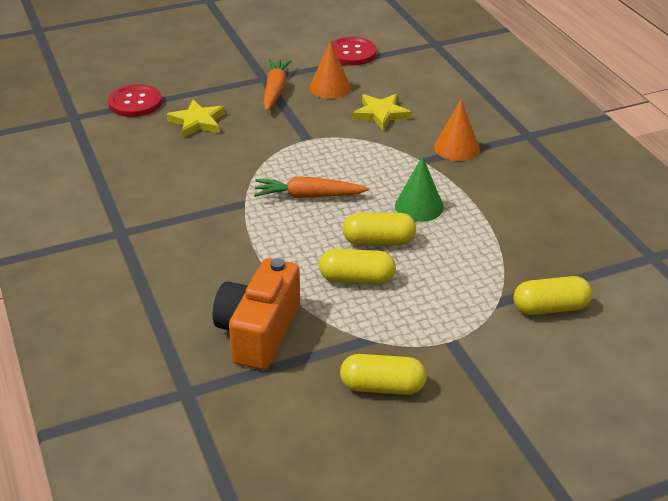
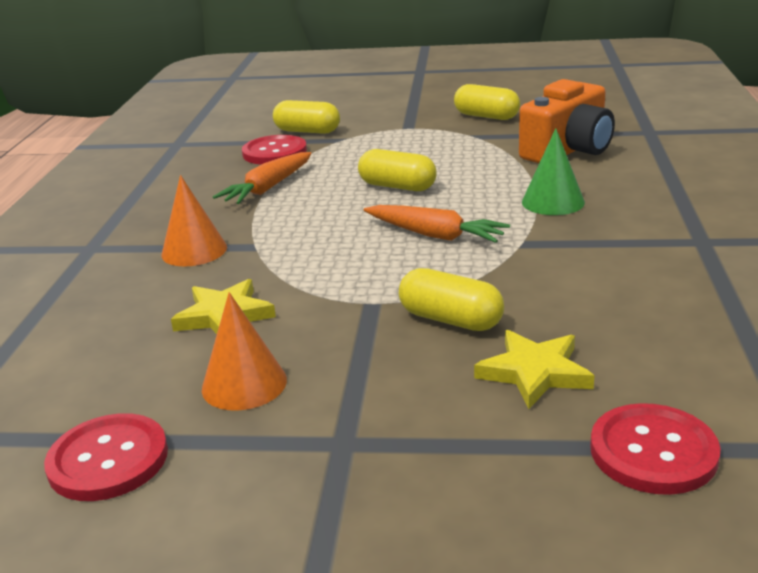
camera: 150 degrees left, 10 degrees down
(275, 90) = (347, 404): orange carrot -> orange carrot (268, 188)
(357, 279) = (448, 166): yellow capsule -> yellow capsule (451, 319)
(419, 206) = (321, 205): green cone -> green cone (553, 202)
(538, 264) = (274, 152): none -> red button

